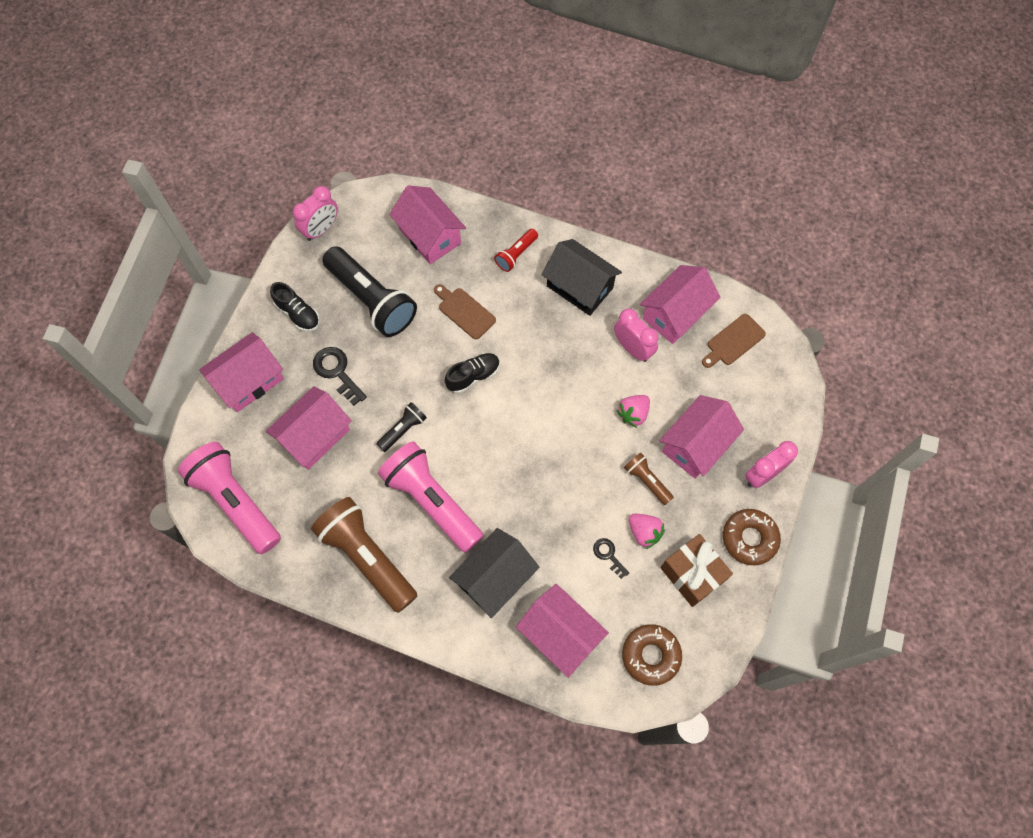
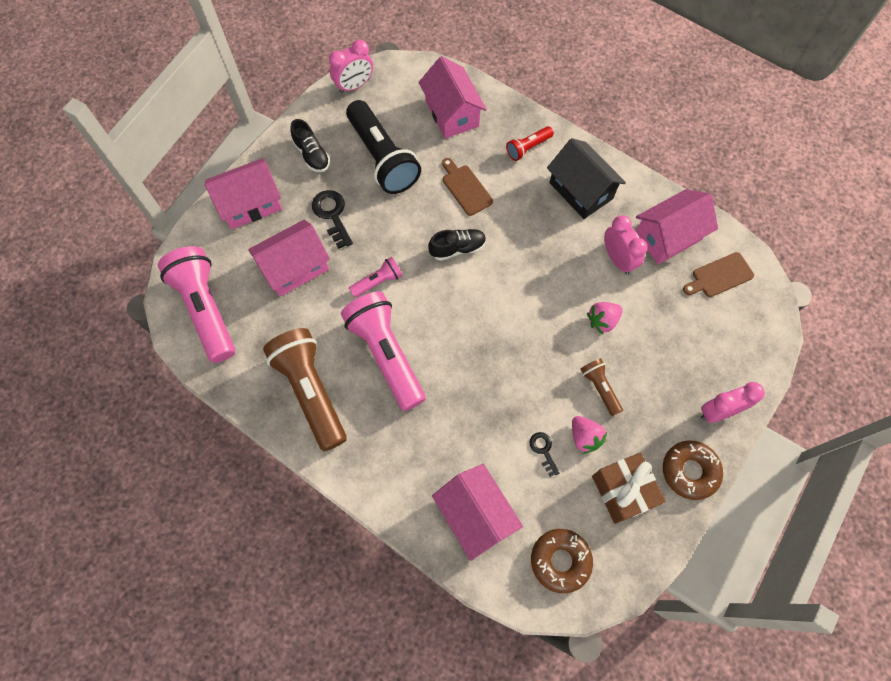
camera: 15 degrees right, 0 degrees up
(403, 430) = (378, 282): black flashlight -> pink flashlight
(495, 578) = (426, 443): black house -> none
(696, 445) = (657, 366): pink house -> none

